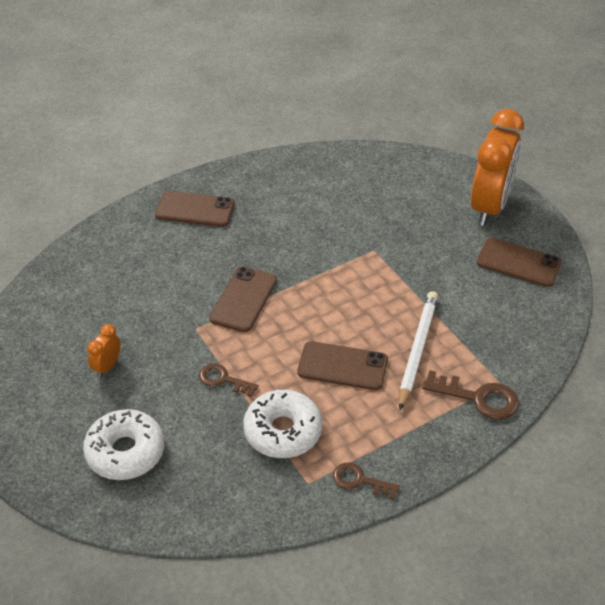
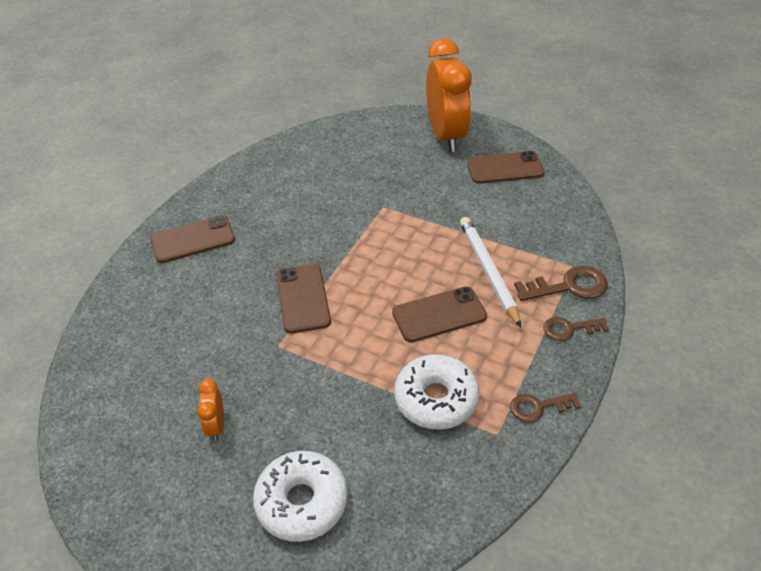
camera: 30 degrees left, 0 degrees up
(223, 380) = (343, 380): brown key -> brown key (569, 329)

